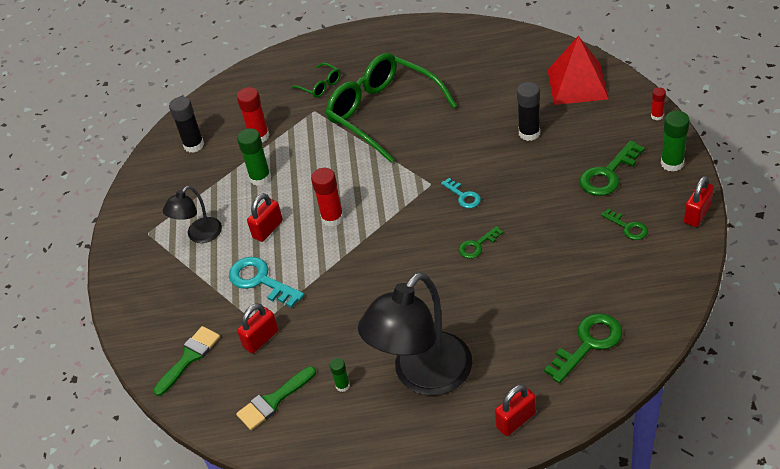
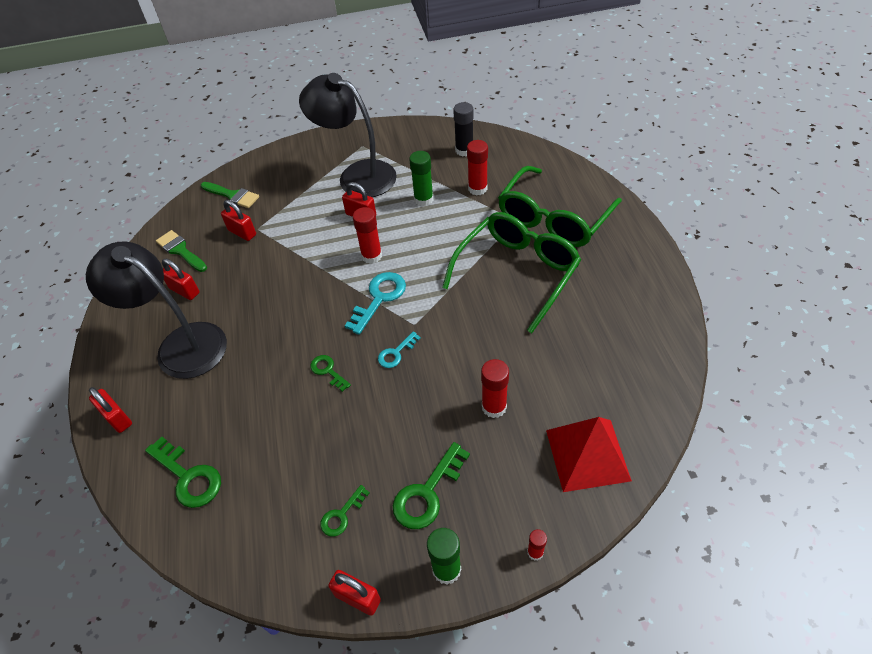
camera: 80 degrees right, 5 degrees up
(199, 235) = (357, 175): black lamp -> black lamp, size x1.94
(260, 281) = (303, 221): turquoise key -> turquoise key (379, 298)
(320, 86) = (553, 219): green glasses -> green glasses, size x2.40
(342, 385) = (184, 291): green glue stick -> red padlock
(529, 133) = (494, 407): black glue stick -> red glue stick
(608, 174) = (427, 493): green key -> green key turned 90 degrees counterclockwise

